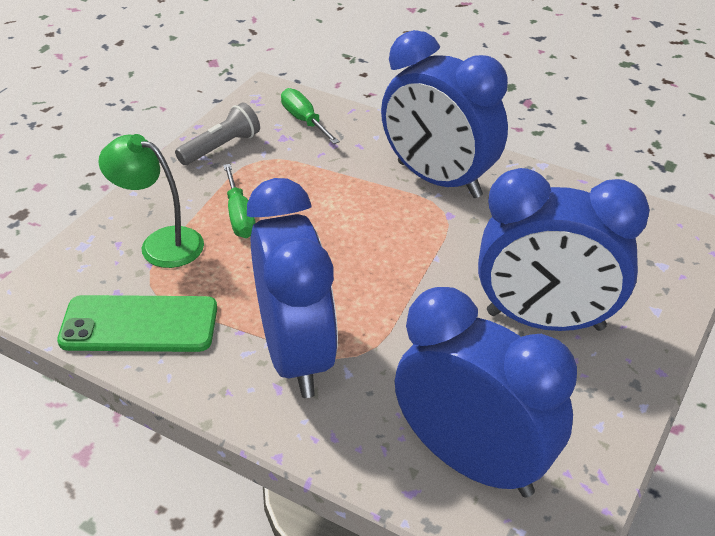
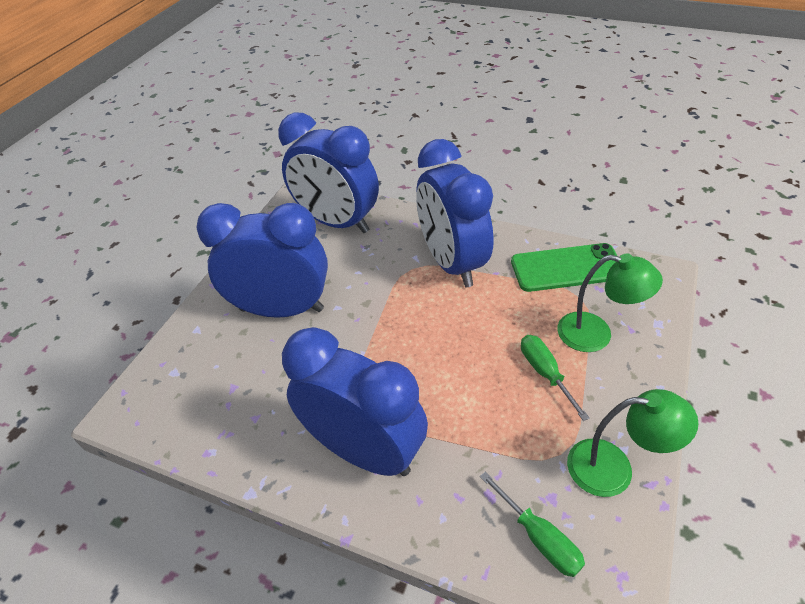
camera: 175 degrees right, 5 degrees up
(221, 147) = (613, 468): grey flashlight -> green lamp

